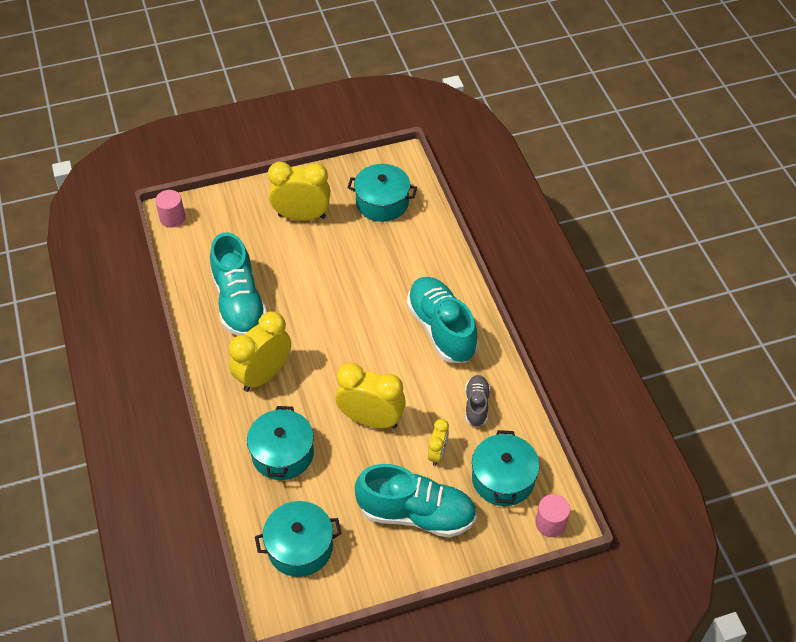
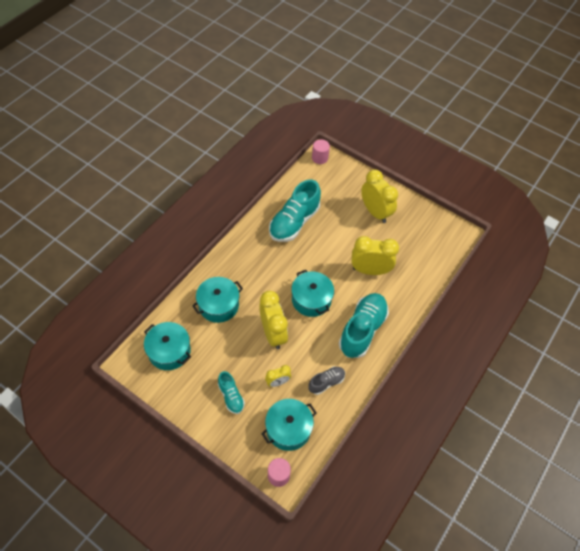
camera: 50 degrees right, 5 degrees up
(264, 375) = (259, 264): yellow clock -> yellow clock (370, 270)
(382, 202) = (421, 243): turquoise pot -> turquoise pot (311, 299)
(416, 514) = (231, 396): turquoise shoe -> turquoise shoe, size x0.52

